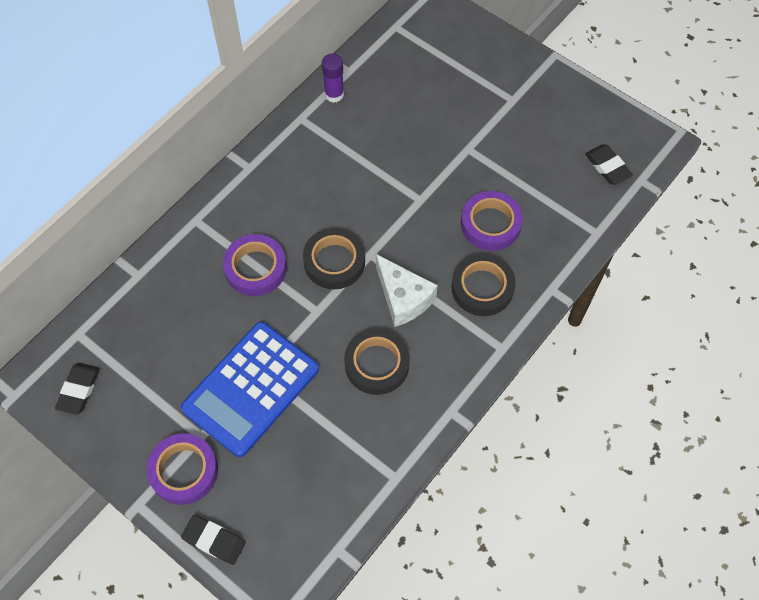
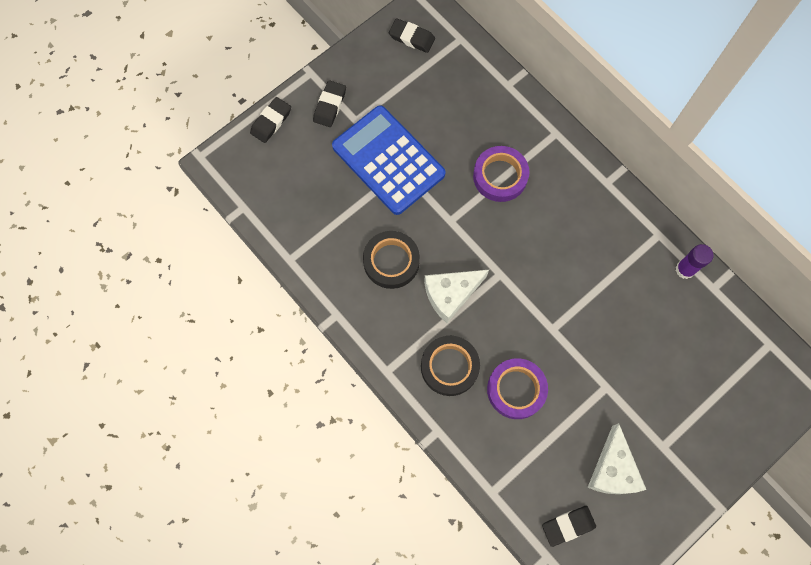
camera: 100 degrees right, 10 degrees up
(184, 471) = (330, 106): purple tape -> black eraser
(334, 262) = (496, 242): black tape -> none
(545, 137) = (612, 469): none -> white cheese

